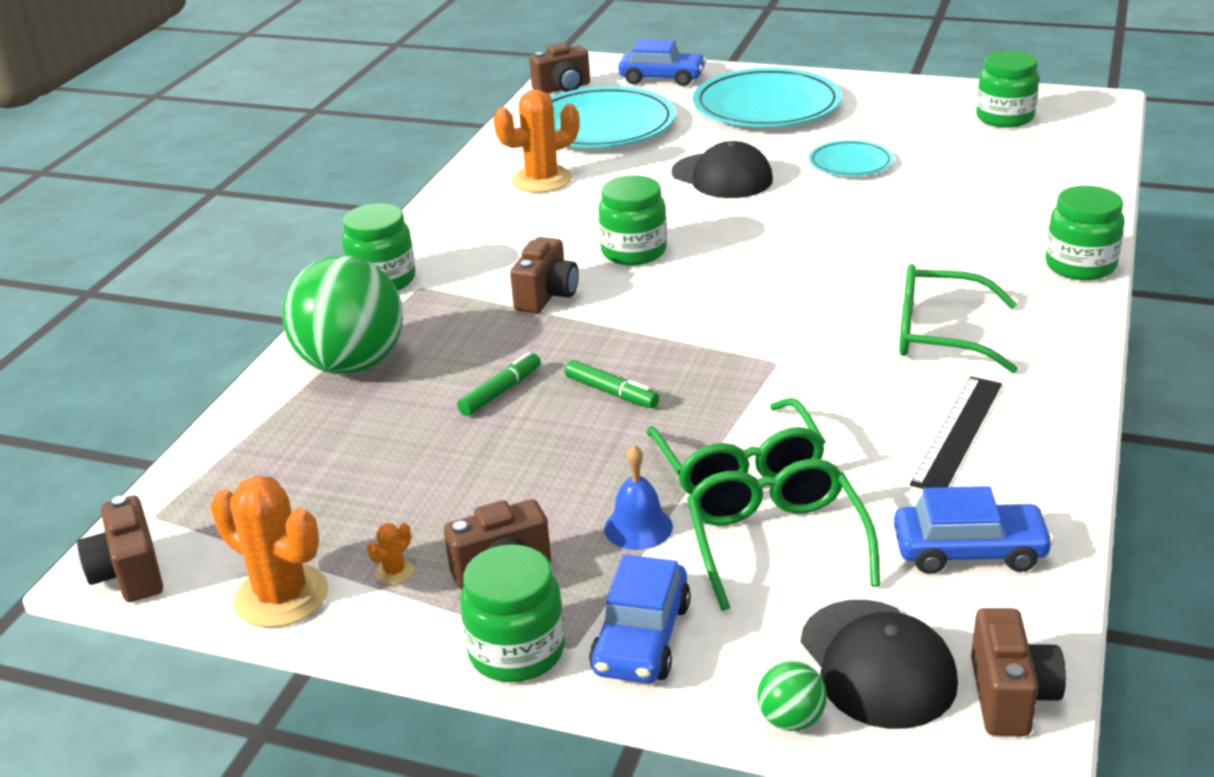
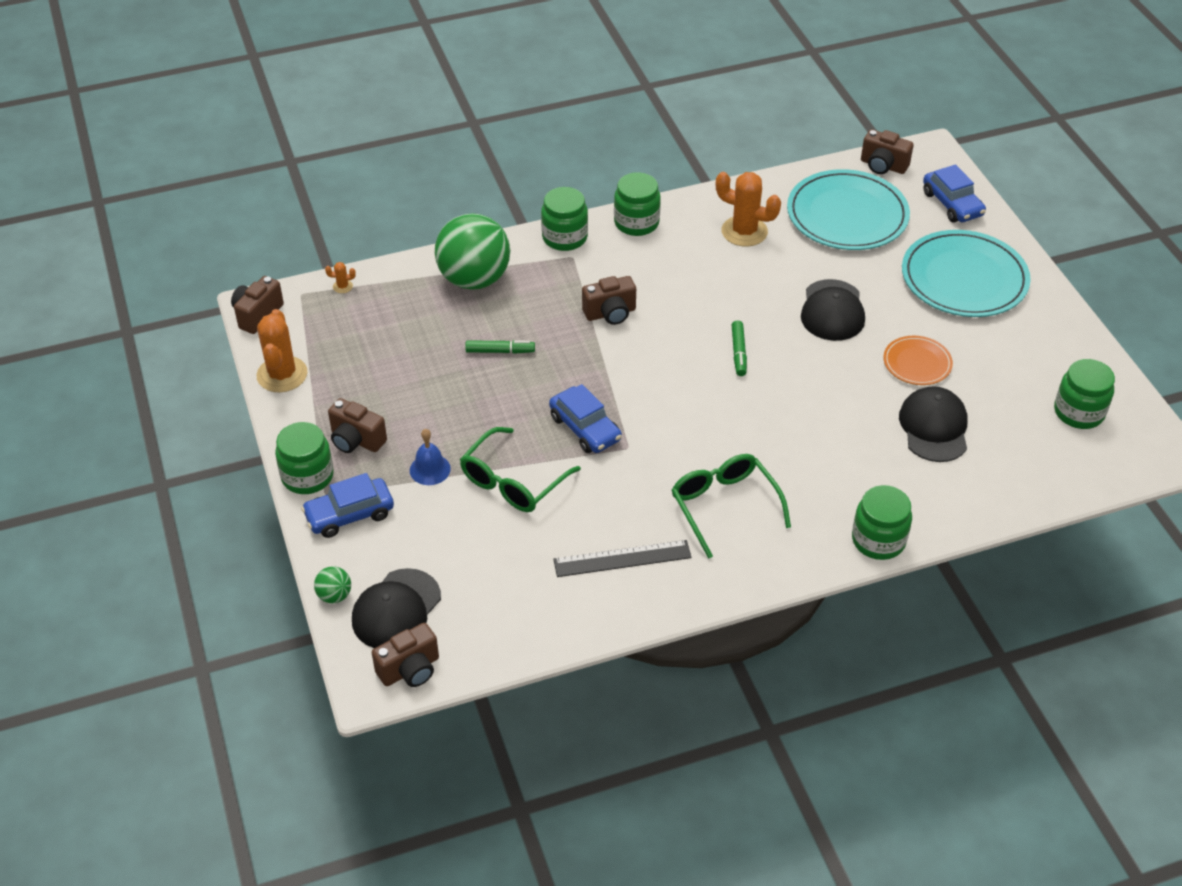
camera: 50 degrees right, 15 degrees up
(394, 572) = (328, 401): orange cactus -> orange cactus (342, 286)
(611, 392) = (537, 395): green marker -> green marker (738, 352)
(634, 252) = (695, 322): green jar -> green jar (636, 223)
(777, 543) = (459, 528): green glasses -> none
(850, 163) = (917, 363): turquoise plate -> orange plate
(949, 185) = (934, 427): none -> black cap
(969, 551) = (514, 608): blue car -> blue car (585, 428)

